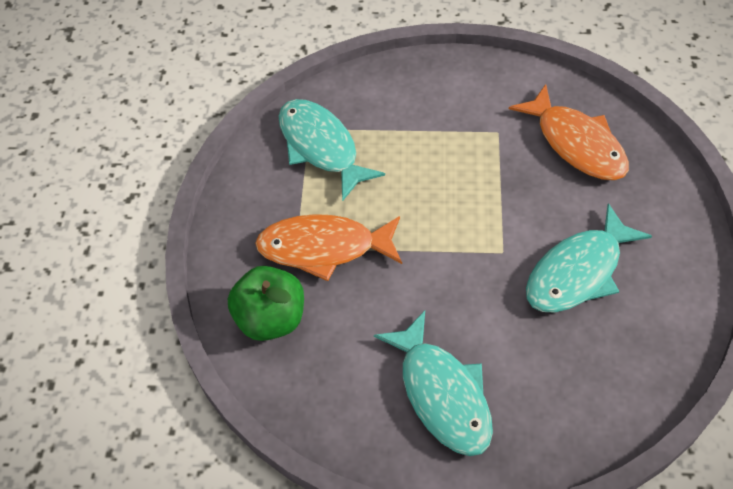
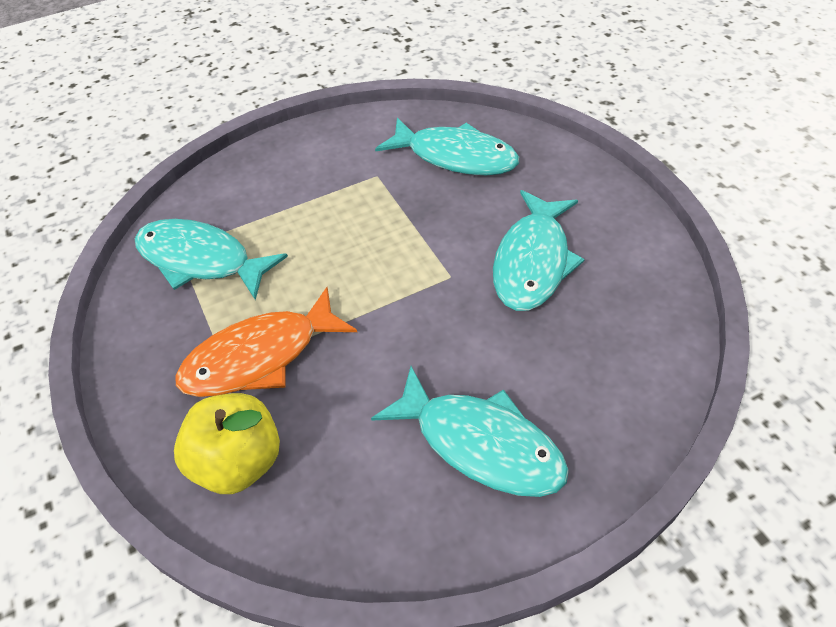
camera: 30 degrees left, 5 degrees down
(271, 319) = (238, 461): green apple -> yellow apple
(576, 143) = (455, 157): orange fish -> turquoise fish

